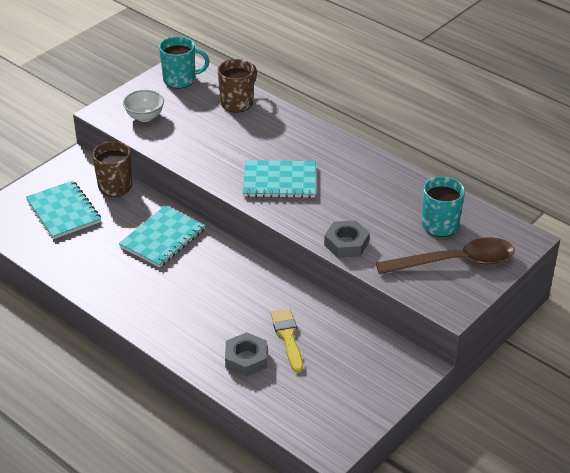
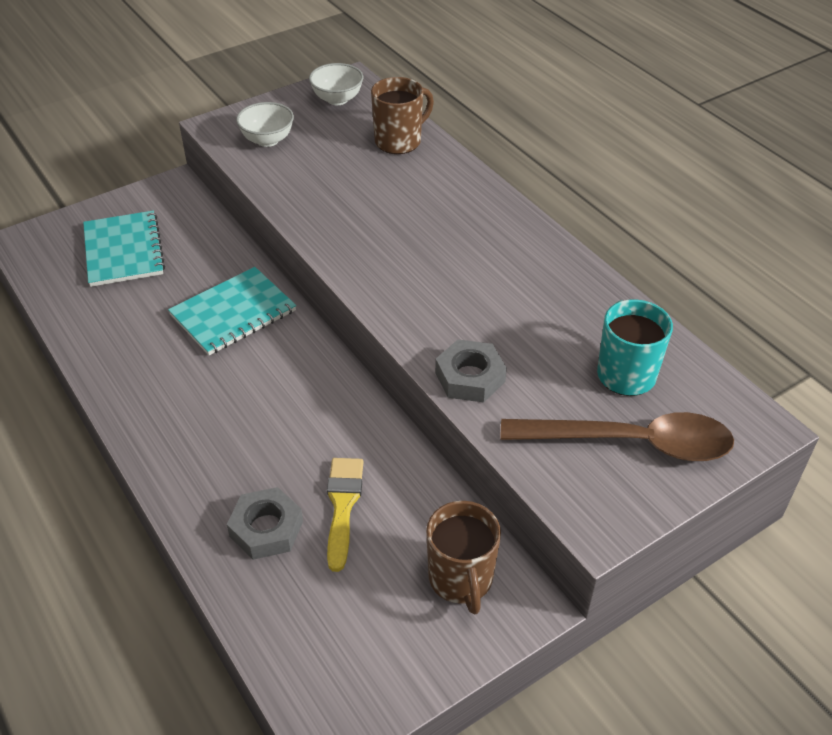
camera: 15 degrees right, 5 degrees up
(116, 187) = (206, 230): brown mug -> brown mug (461, 579)
(180, 80) = (337, 99): turquoise mug -> white bowl
(279, 181) = (410, 261): turquoise notebook -> none

